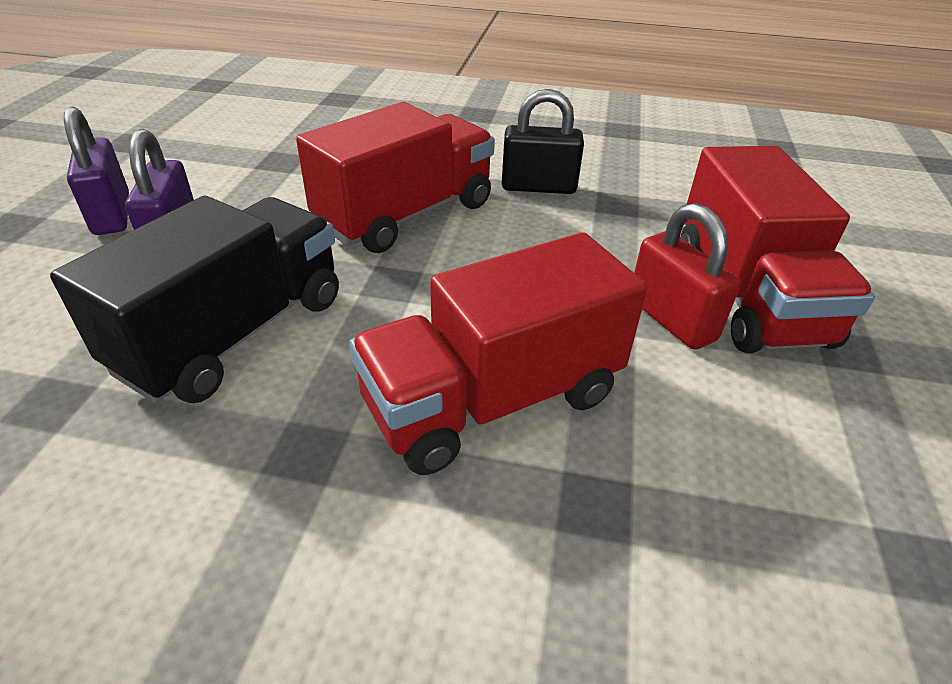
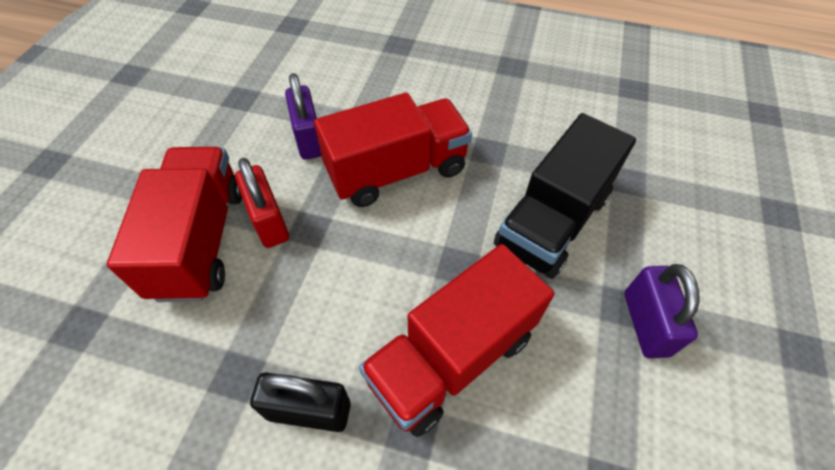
camera: 175 degrees left, 15 degrees up
(112, 214) = (726, 367): purple padlock -> purple padlock (308, 139)

